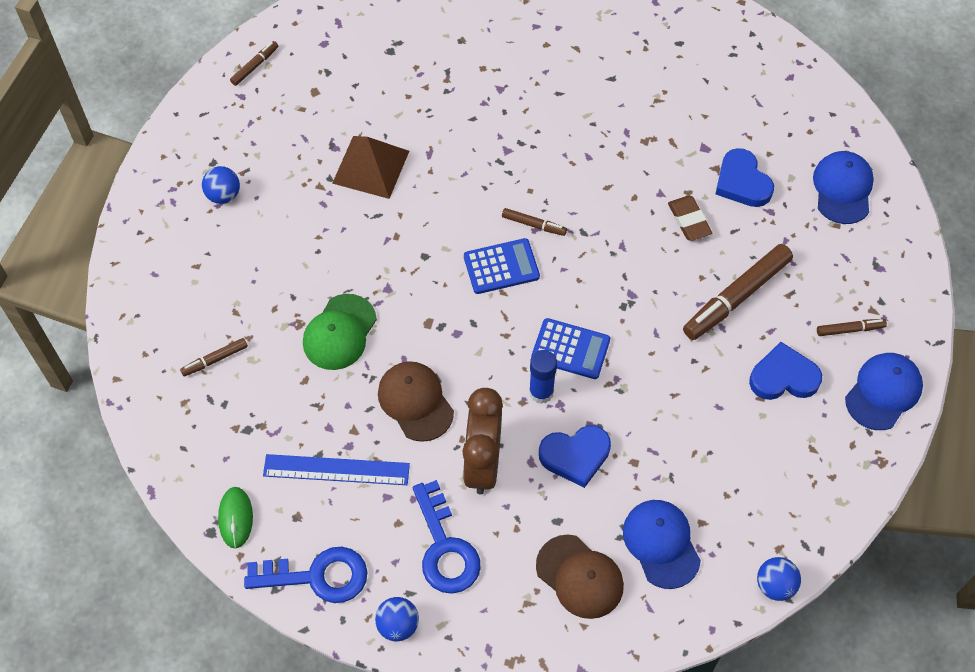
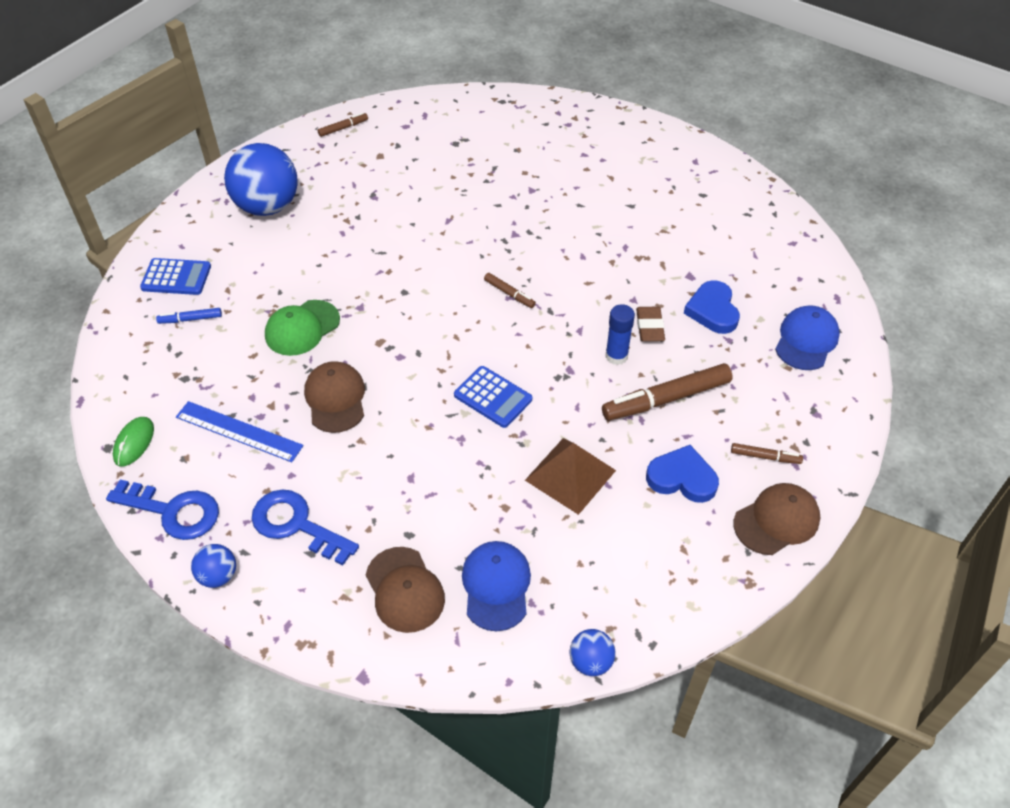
camera: 20 degrees right, 10 degrees down
(215, 360) = (190, 319): brown marker -> blue marker
(223, 195) = (267, 207): blue ball -> blue ball, size x2.16
(370, 167) = (395, 217): brown pyramid -> brown pyramid (570, 475)
(445, 548) = (296, 524): blue key -> blue key turned 120 degrees clockwise
(482, 463) = (367, 465): brown clock -> none
(501, 267) = (465, 317): blue calculator -> blue calculator (176, 277)
(541, 392) = (449, 424): blue glue stick -> blue glue stick (616, 356)
(575, 456) = (453, 485): blue heart -> none
(883, 392) = (776, 520): blue cap -> brown cap

